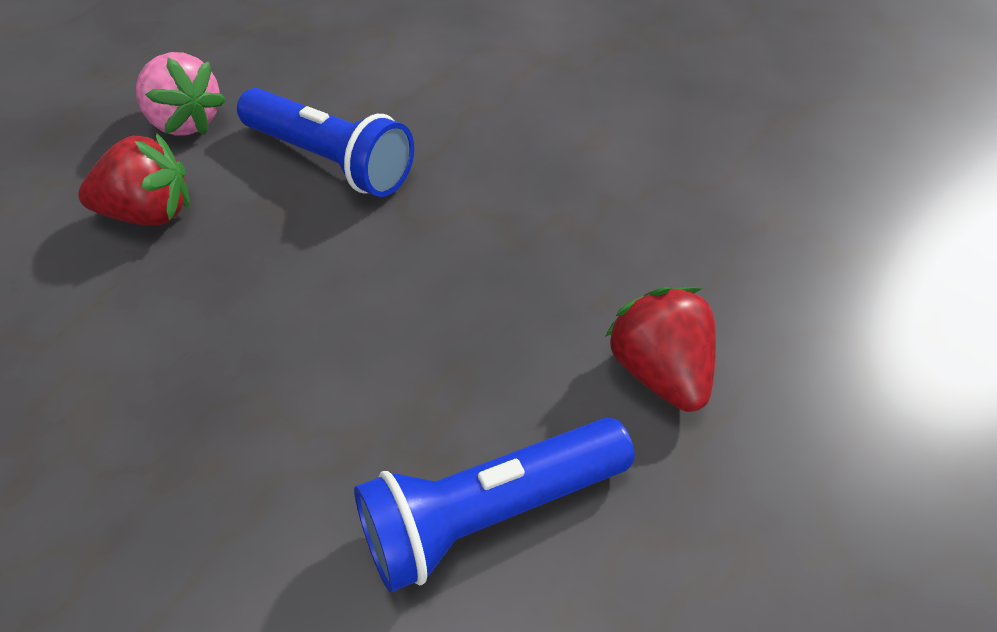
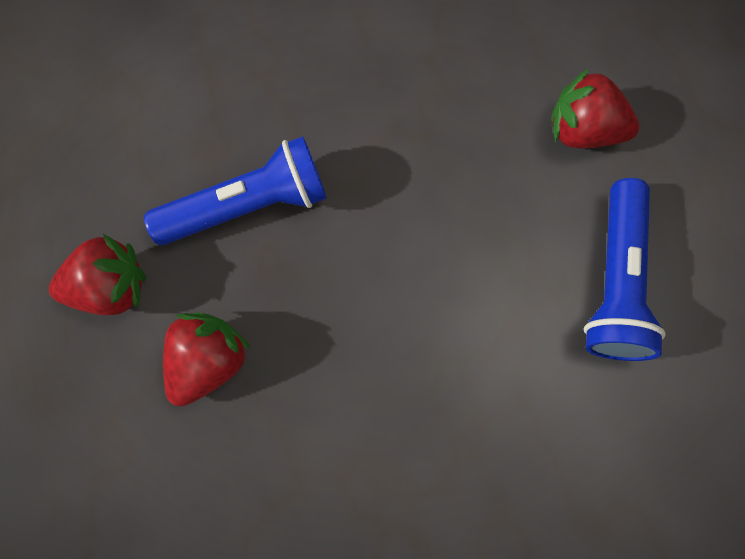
camera: 55 degrees left, 25 degrees up
(185, 122) = (112, 287): pink strawberry -> red strawberry

